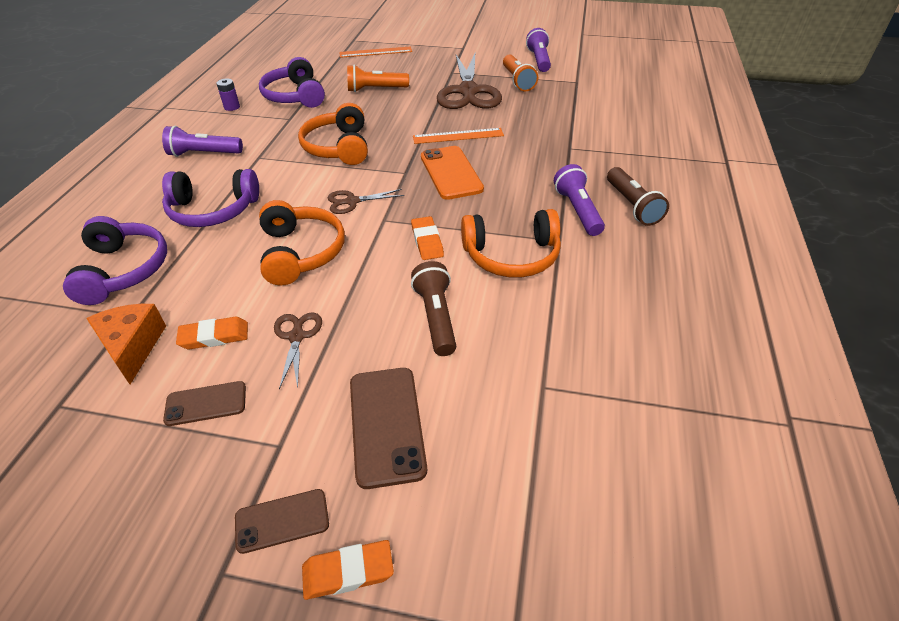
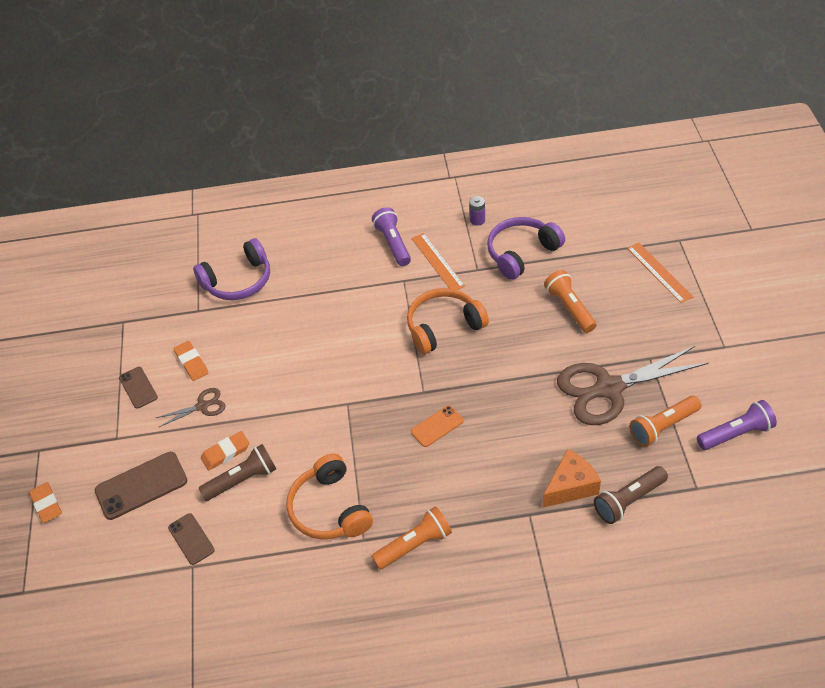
camera: 75 degrees right, 5 degrees up
(132, 347) = (172, 328): orange cheese -> orange cheese (570, 486)
(213, 210) = (320, 291): purple headphones -> none
(282, 521) = (70, 462): brown phone -> brown phone (191, 539)
(300, 252) = (288, 368): orange headphones -> none
(352, 202) = (364, 372): brown scissors -> none
(427, 241) = (329, 443): orange eraser -> orange eraser (225, 452)
(451, 173) = (437, 426): orange phone -> orange phone, size x0.60
(458, 136) = (507, 410): orange ruler -> orange ruler (437, 262)
(577, 210) = (414, 545): purple flashlight -> orange flashlight
(632, 205) = (441, 591): brown flashlight -> brown flashlight (629, 500)

